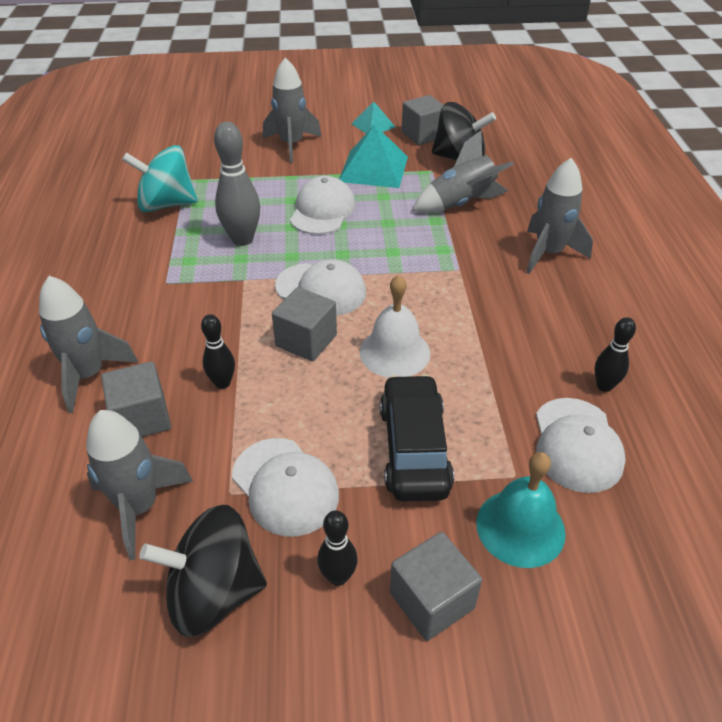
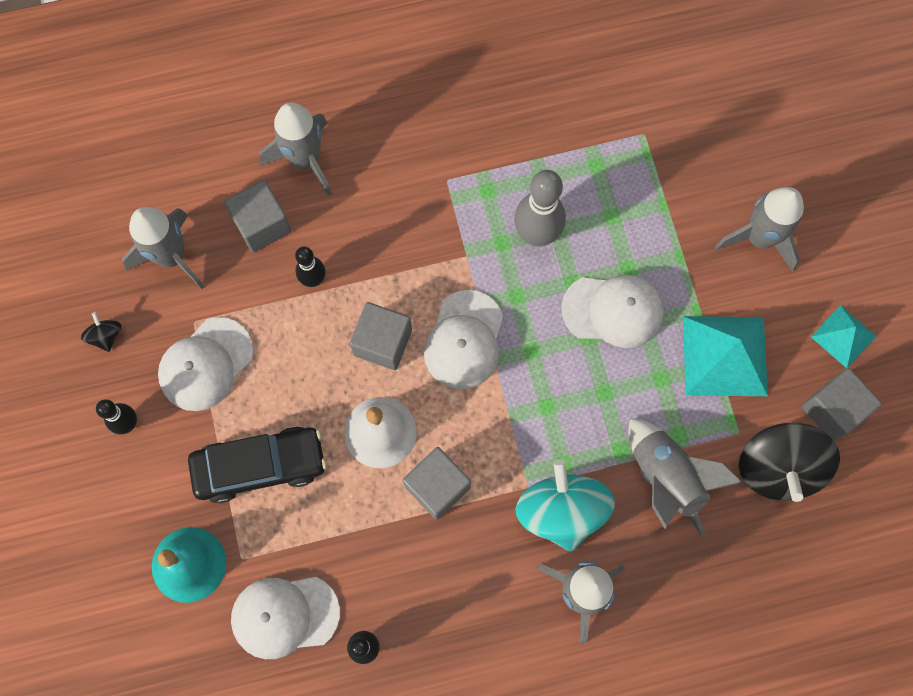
camera: 80 degrees right, 30 degrees up
(166, 204) = (587, 131): turquoise spinning top -> turquoise spinning top (561, 510)
(214, 592) = (106, 336): black spinning top -> black spinning top, size x0.44
(431, 600) = (116, 497): grey cube -> grey cube (437, 487)

